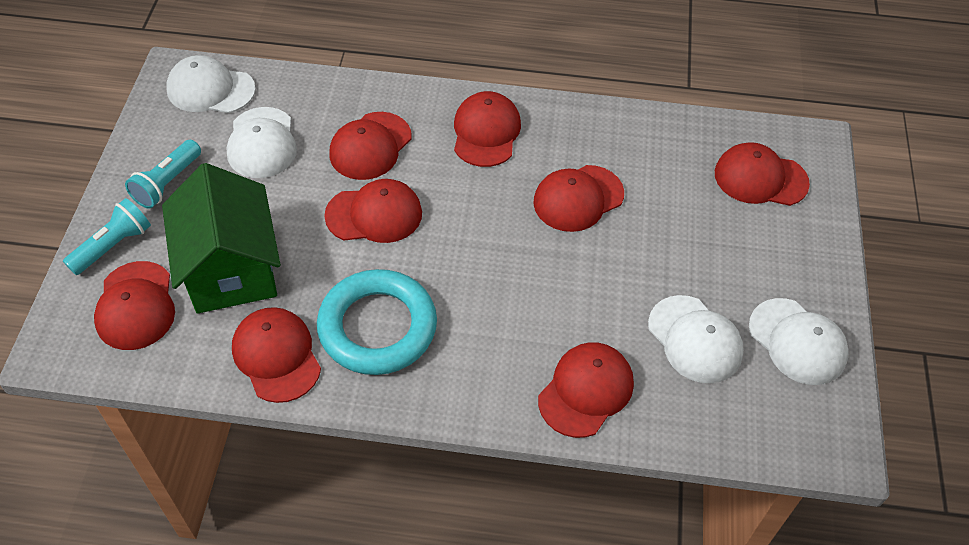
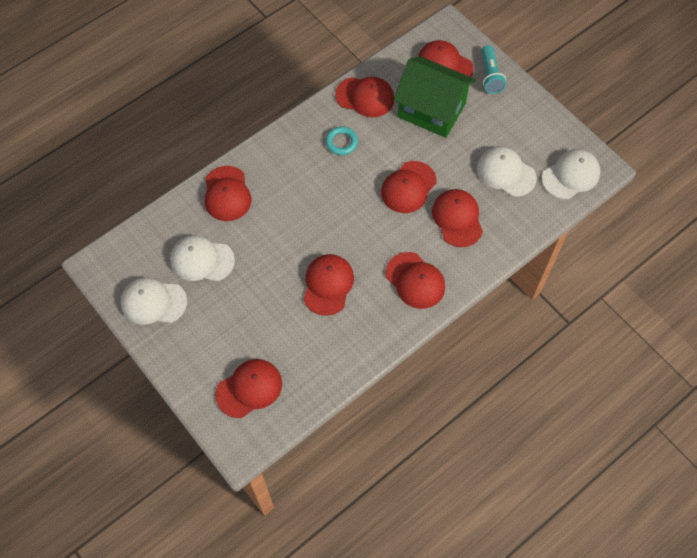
camera: 135 degrees right, 10 degrees up
(167, 183) = (513, 117): turquoise flashlight -> none
(377, 327) = (341, 142): turquoise ring -> turquoise ring, size x0.47

